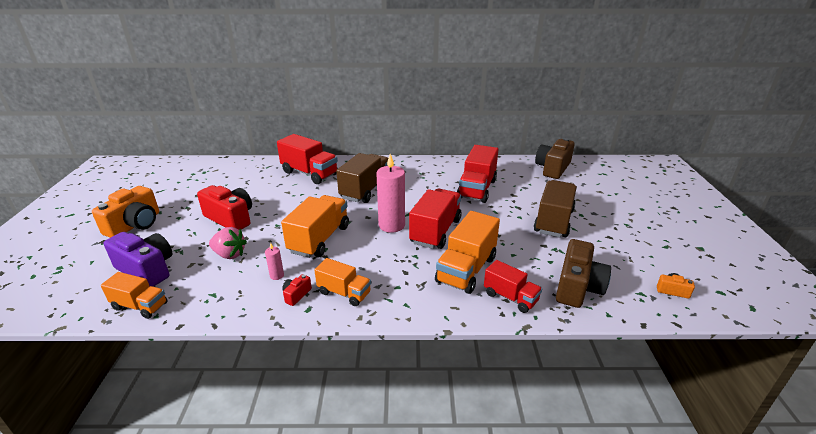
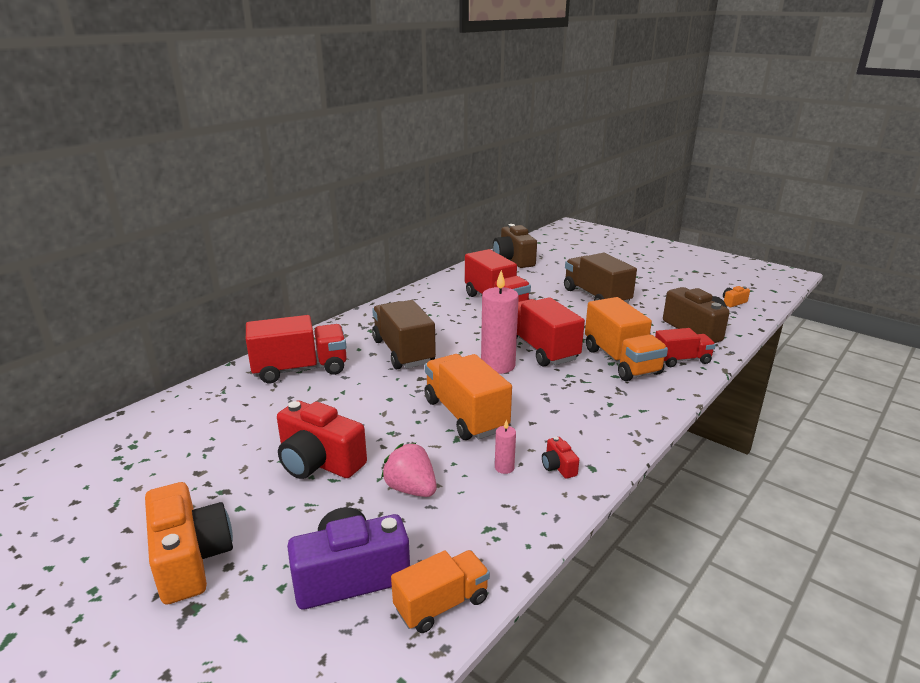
camera: 50 degrees left, 5 degrees down
(229, 254) = (411, 489): pink strawberry -> pink strawberry turned 105 degrees counterclockwise
(230, 218) = (319, 462): red camera -> red camera turned 135 degrees counterclockwise
(344, 293) = (587, 436): orange truck -> none

